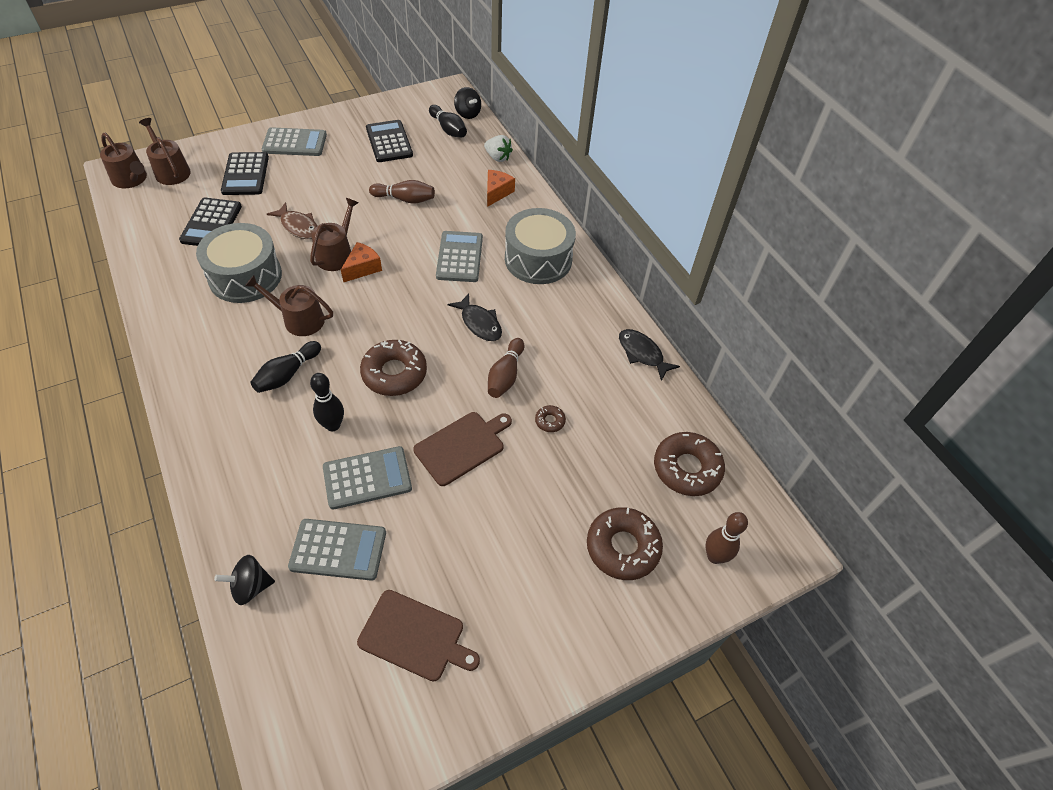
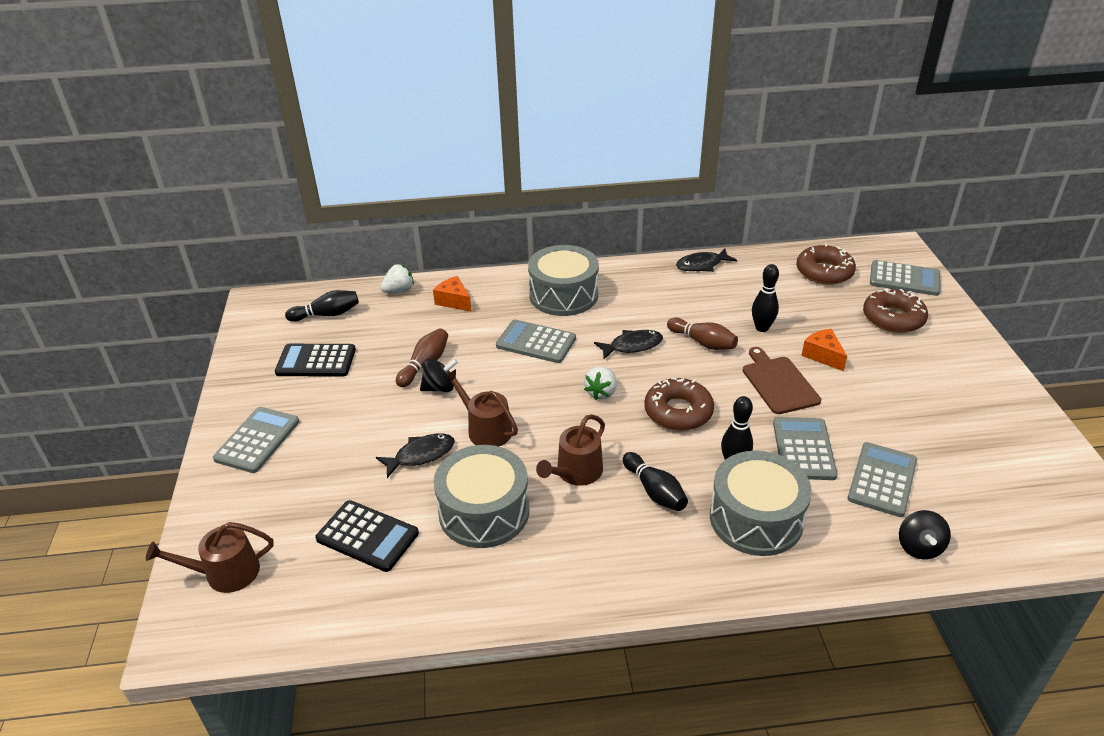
camera: 65 degrees left, 15 degrees down
(131, 179) = (213, 622): brown watering can -> none
(245, 174) = (289, 493): black calculator -> none
(267, 451) = (756, 519): none -> grey drum
(298, 226) = (421, 455): brown fish -> black fish
(362, 268) = (518, 412): orange cheese -> orange cheese (823, 355)
(404, 315) = (601, 392): none -> white strawberry
(415, 636) = (971, 443): brown cutting board -> none
(467, 114) = (310, 297): black spinning top -> black spinning top (439, 388)
(550, 421) = (762, 328): brown donut -> black bowling pin
(714, 556) = (904, 279): brown bowling pin -> grey calculator

